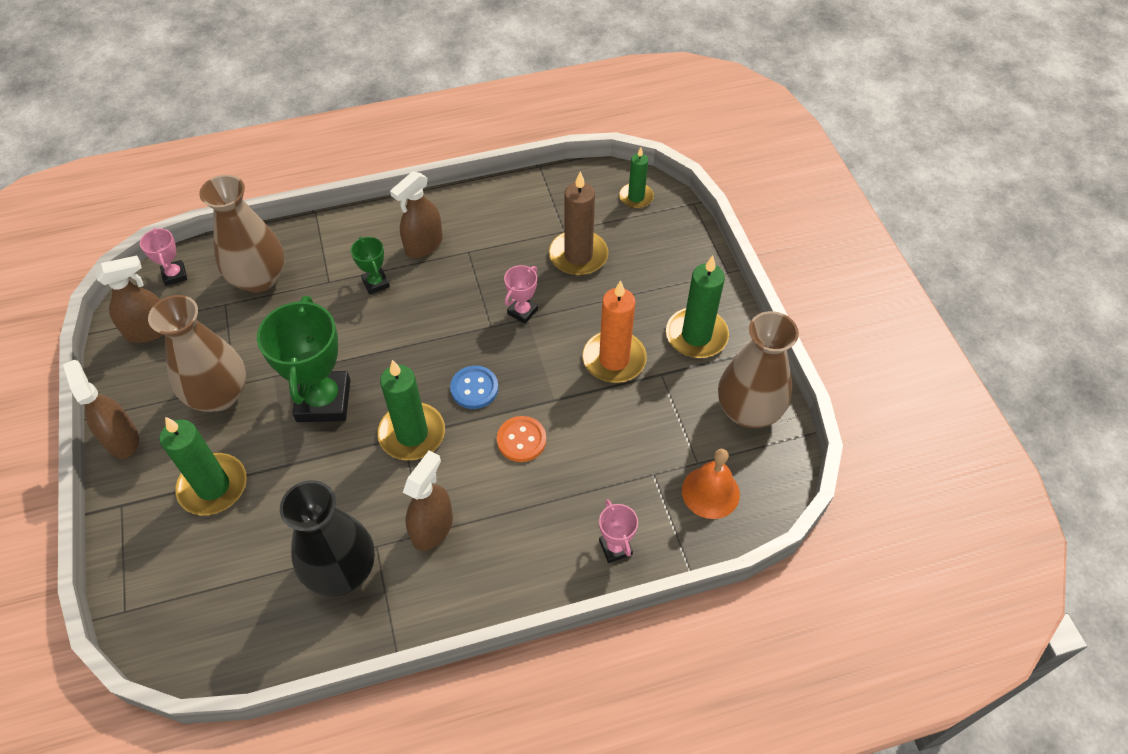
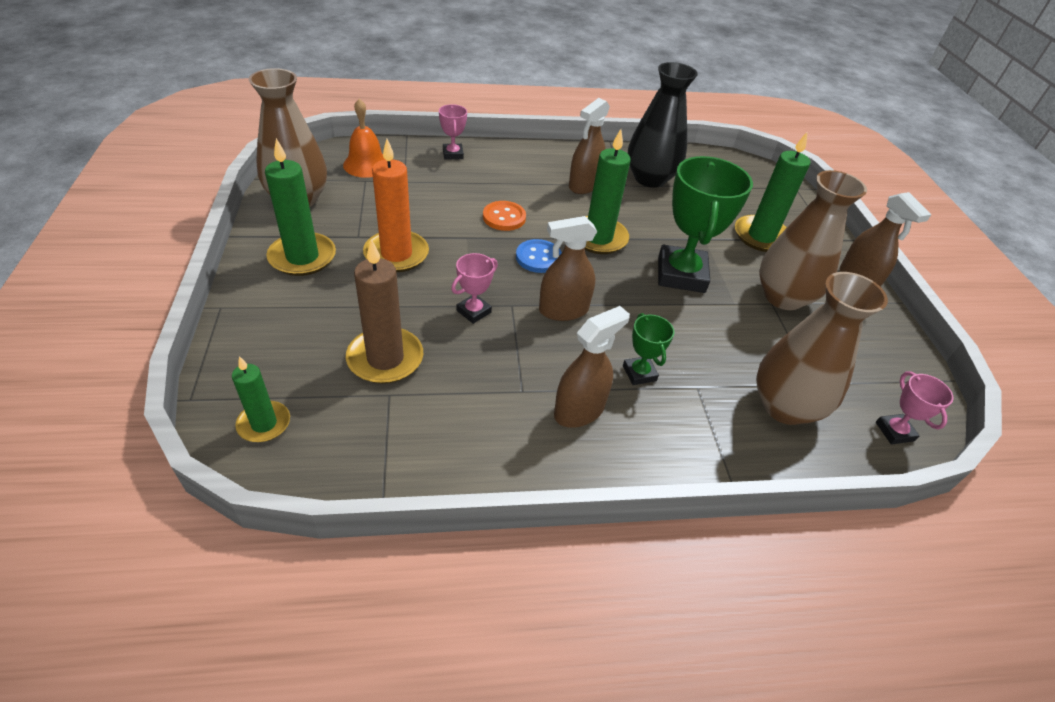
camera: 175 degrees left, 10 degrees down
(149, 330) = (887, 370): brown spray bottle -> brown spray bottle (563, 310)

